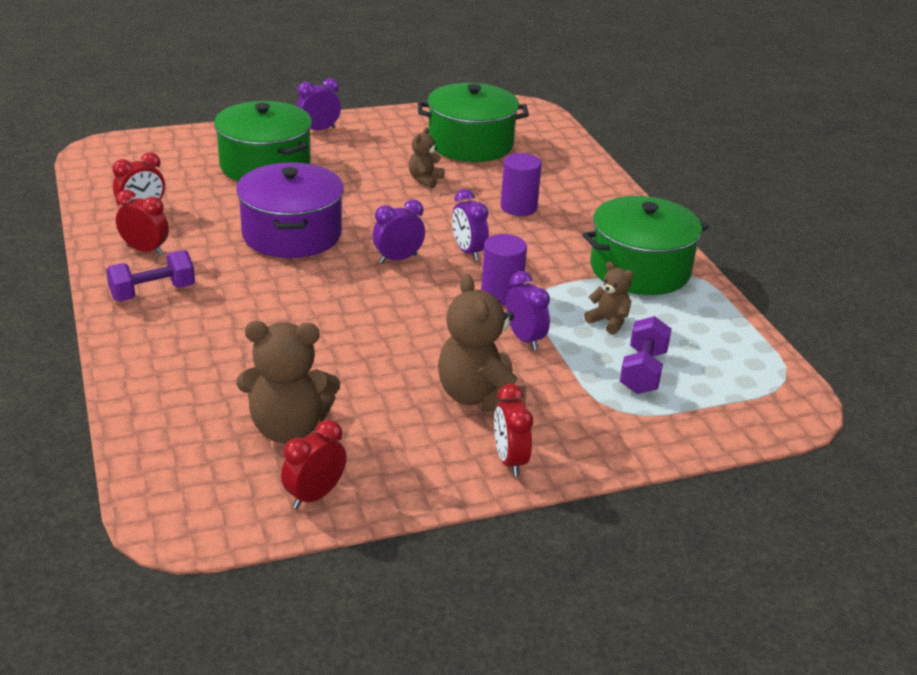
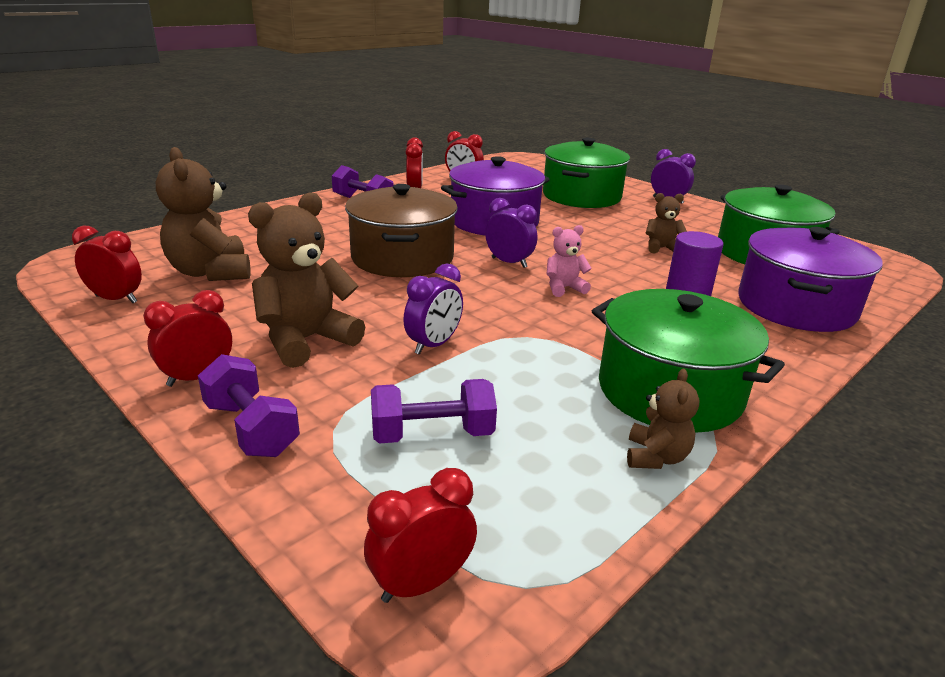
camera: 65 degrees right, 5 degrees down
(342, 309) = (402, 258): none -> brown pot
(468, 251) = (564, 288): purple clock -> pink teddy bear
(501, 294) = (506, 317): purple cylinder -> none
(562, 175) = (796, 306): none -> purple pot
(598, 444) = (251, 429): none -> purple dumbbell
(608, 322) = (522, 389): brown teddy bear -> brown teddy bear (656, 457)
(772, 411) = (421, 584): none -> red clock

